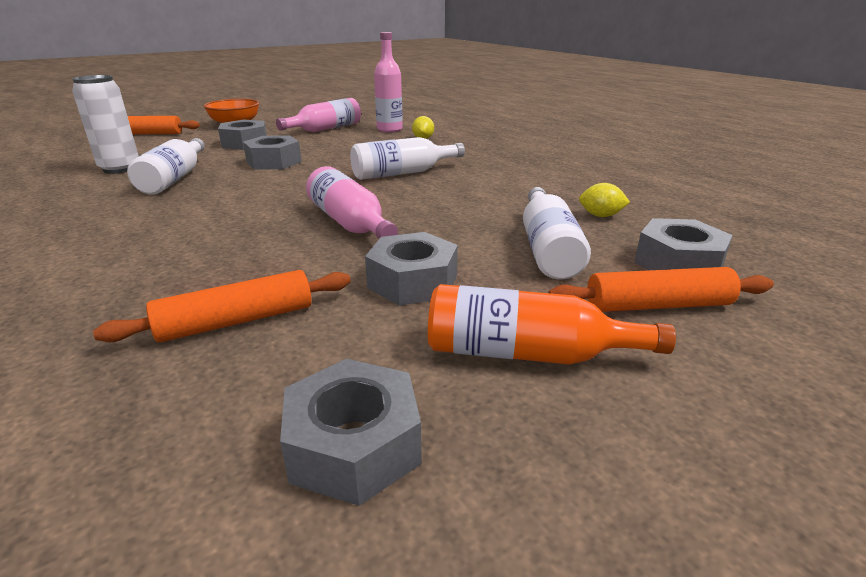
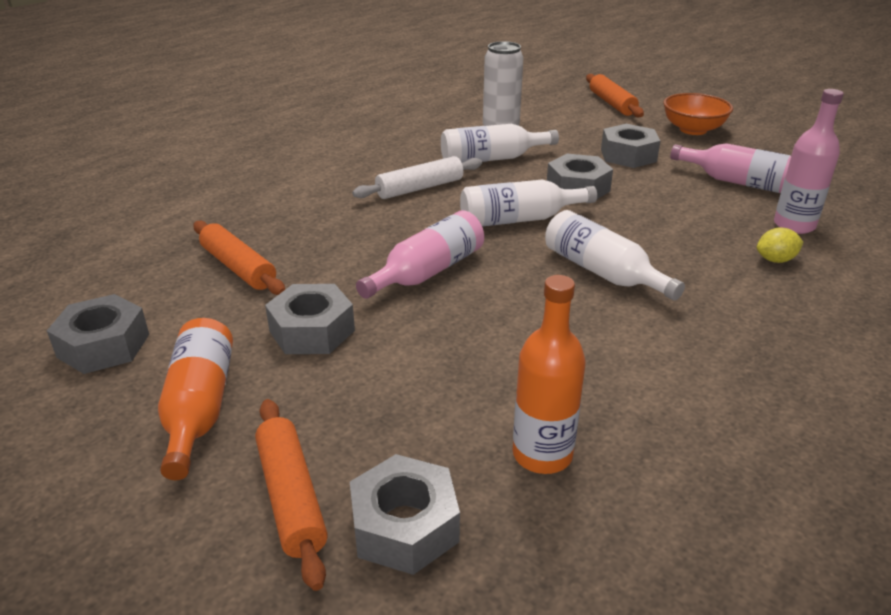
camera: 75 degrees right, 5 degrees up
(185, 210) = (420, 188): none -> white rolling pin
(548, 248) = (412, 409): white bottle -> white bottle (519, 219)
(600, 216) = (542, 454): yellow lemon -> orange bottle

